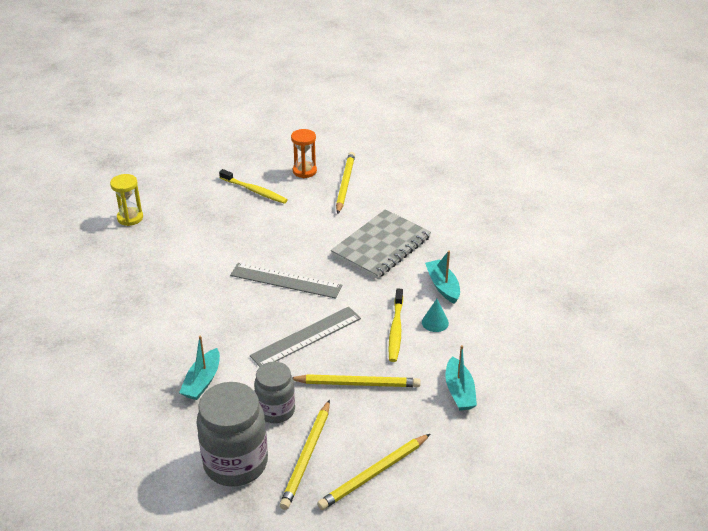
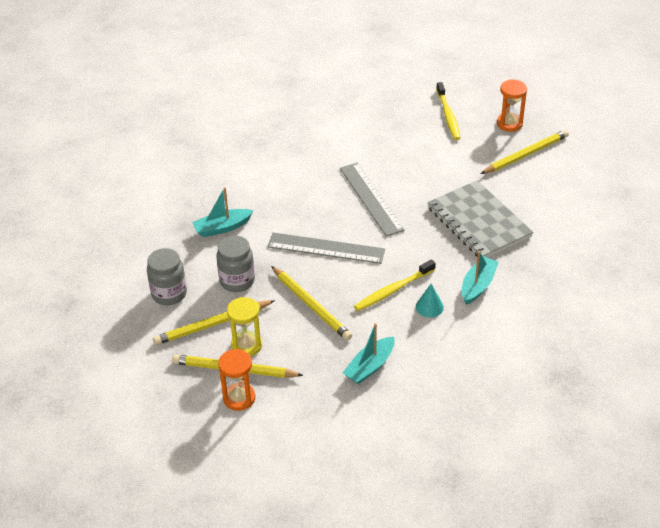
camera: 50 degrees right, 5 degrees up
(130, 218) = (334, 81): yellow hourglass -> yellow hourglass (246, 345)
(235, 463) = (169, 294): grey jar -> grey jar, size x0.63
(381, 246) = (478, 222): grey notebook -> grey notebook turned 60 degrees clockwise
(409, 490) = (239, 398): none -> orange hourglass

